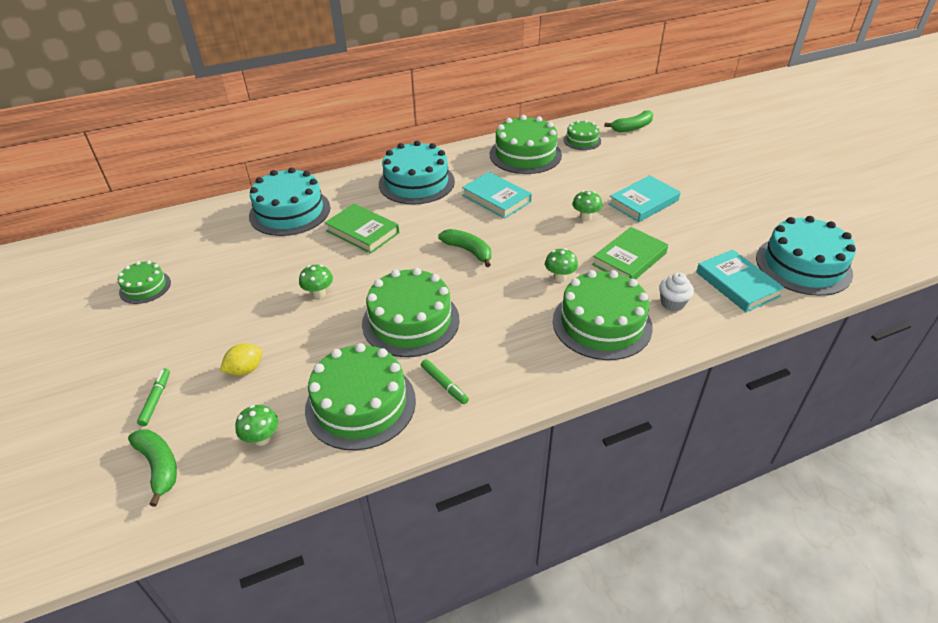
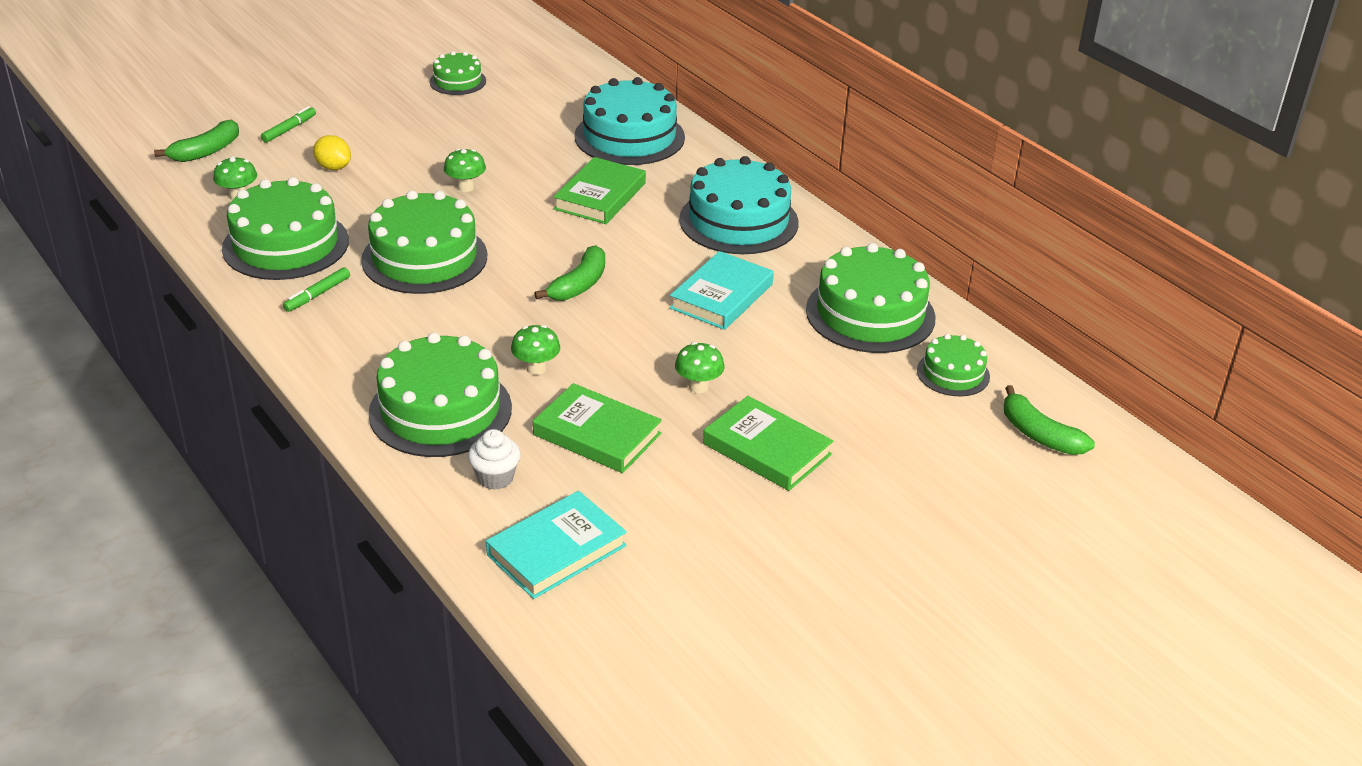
camera: 75 degrees right, 5 degrees down
(156, 400) = (289, 129): green marker -> green marker turned 45 degrees counterclockwise
(643, 202) = (767, 449): turquoise book -> green book
(803, 265) = (628, 638): turquoise cake -> none

